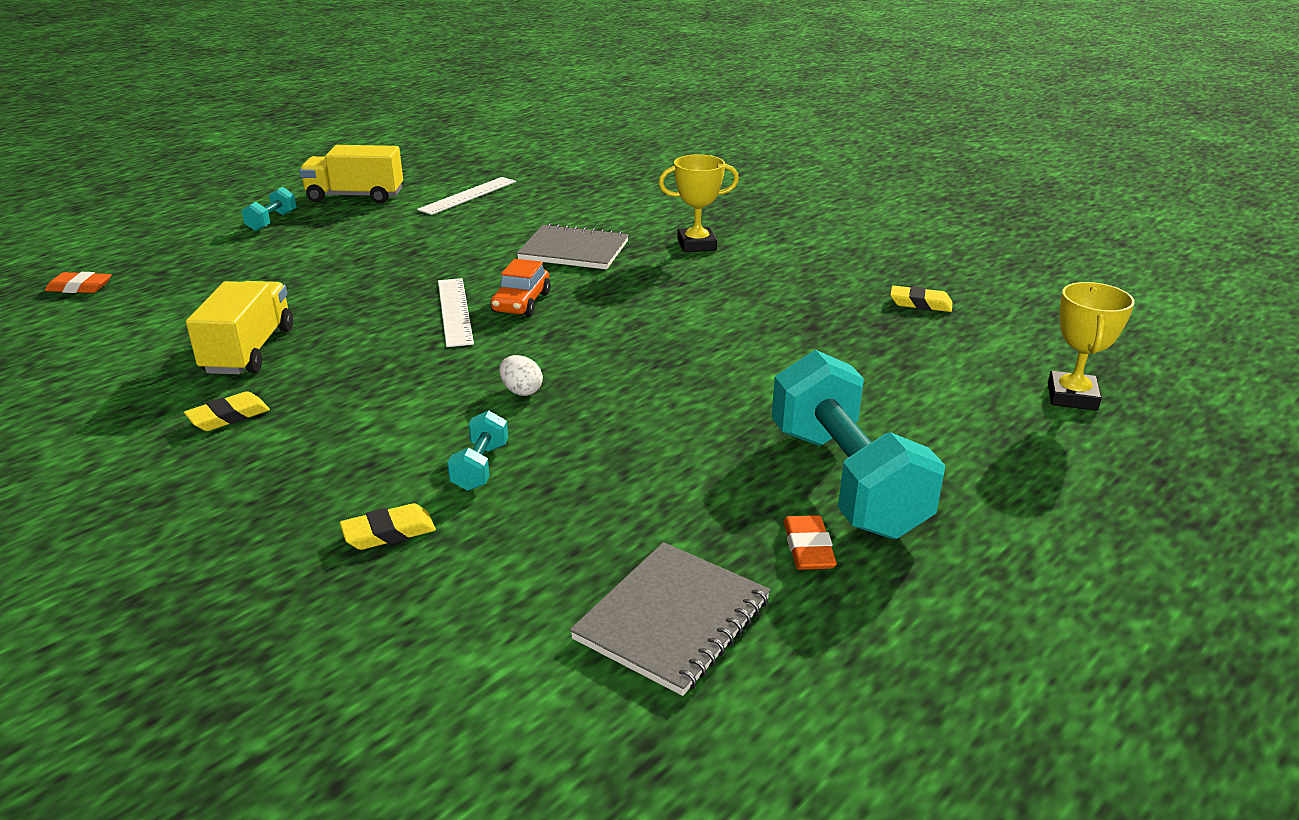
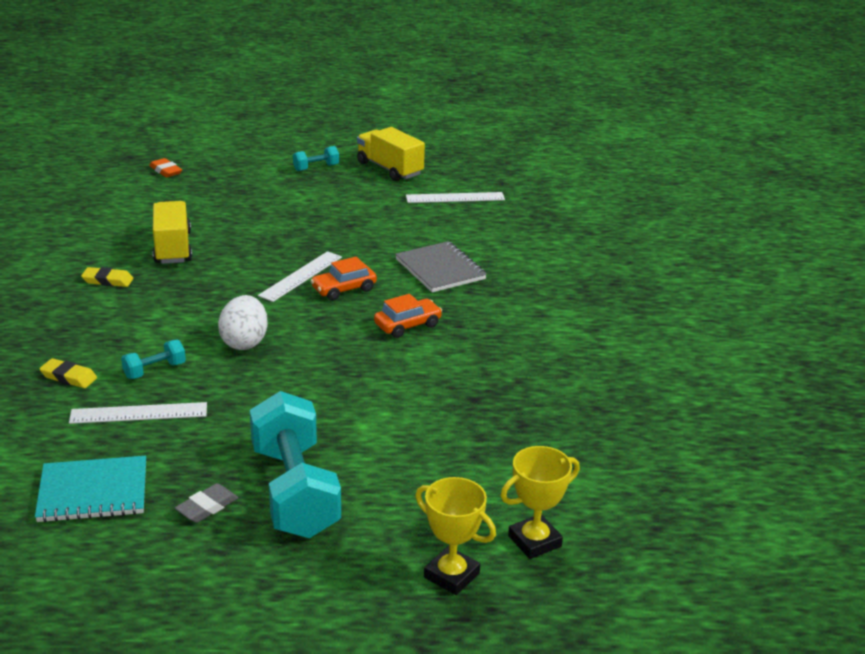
camera: 45 degrees right, 0 degrees up
(249, 350) = (173, 248): yellow truck -> yellow truck turned 60 degrees counterclockwise
(521, 391) = (244, 342): white egg -> white egg, size x1.79
(552, 515) = (139, 413): none -> white ruler
(640, 302) = (407, 325): none -> orange car
(672, 619) = (93, 492): grey notebook -> turquoise notebook
(696, 245) = (525, 304): yellow trophy -> yellow trophy (451, 575)
(808, 548) = (207, 507): orange eraser -> grey eraser
(846, 481) = (295, 491): turquoise dumbbell -> turquoise dumbbell turned 45 degrees counterclockwise
(920, 303) = (582, 426): yellow eraser -> none

